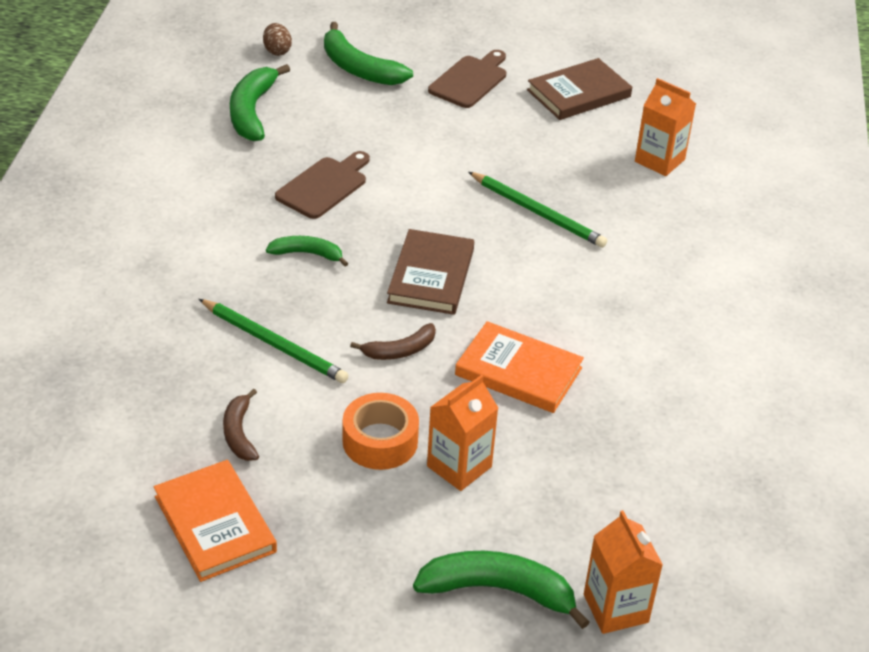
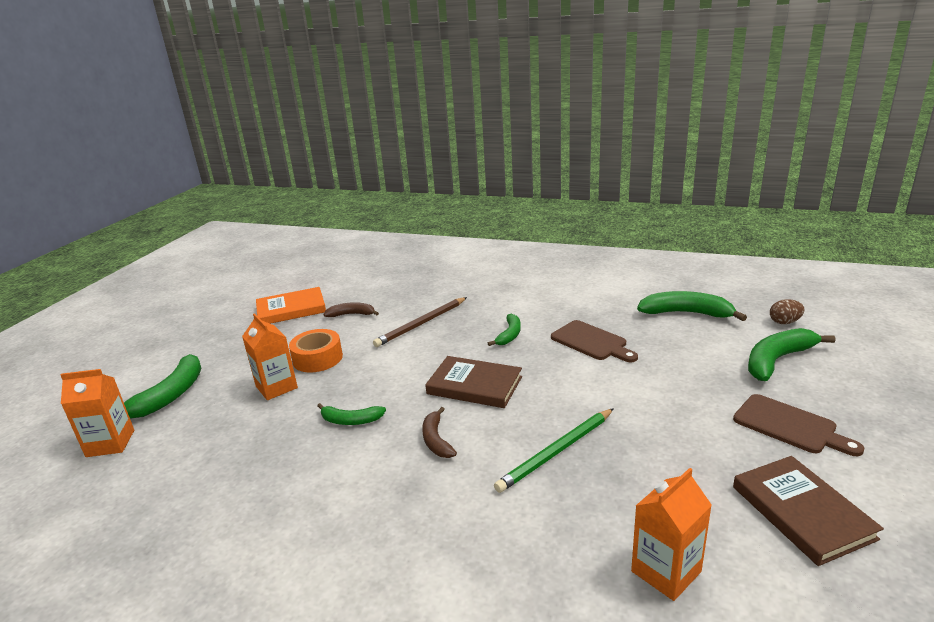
camera: 105 degrees right, 15 degrees down
(274, 344) = (421, 324): green pencil -> brown pencil
(400, 350) = (396, 368): brown banana -> brown banana (436, 440)
(518, 372) = (351, 420): orange book -> green banana

